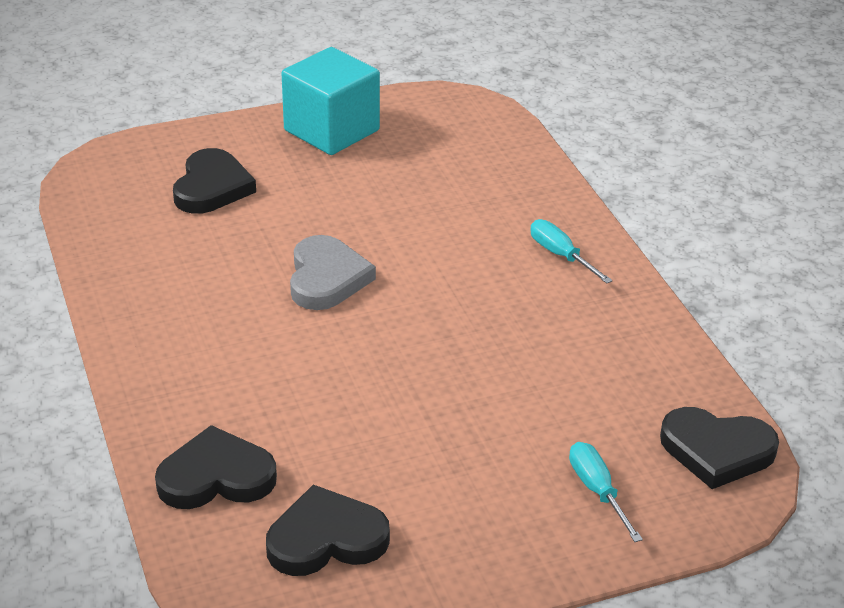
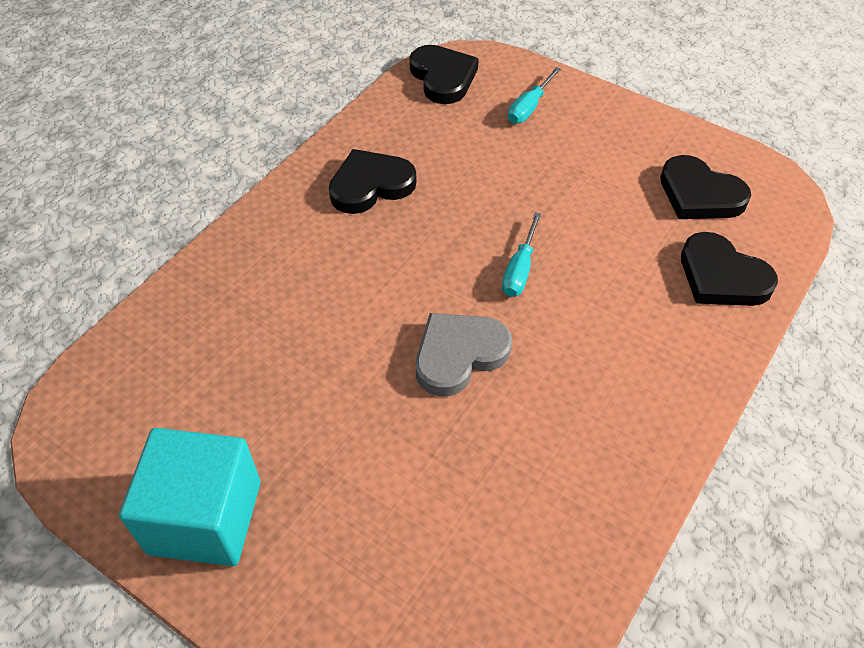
camera: 125 degrees left, 15 degrees up
(212, 187) = (401, 553): black heart -> black heart (370, 185)
(560, 255) = (296, 229): turquoise screwdriver -> turquoise screwdriver (520, 270)

